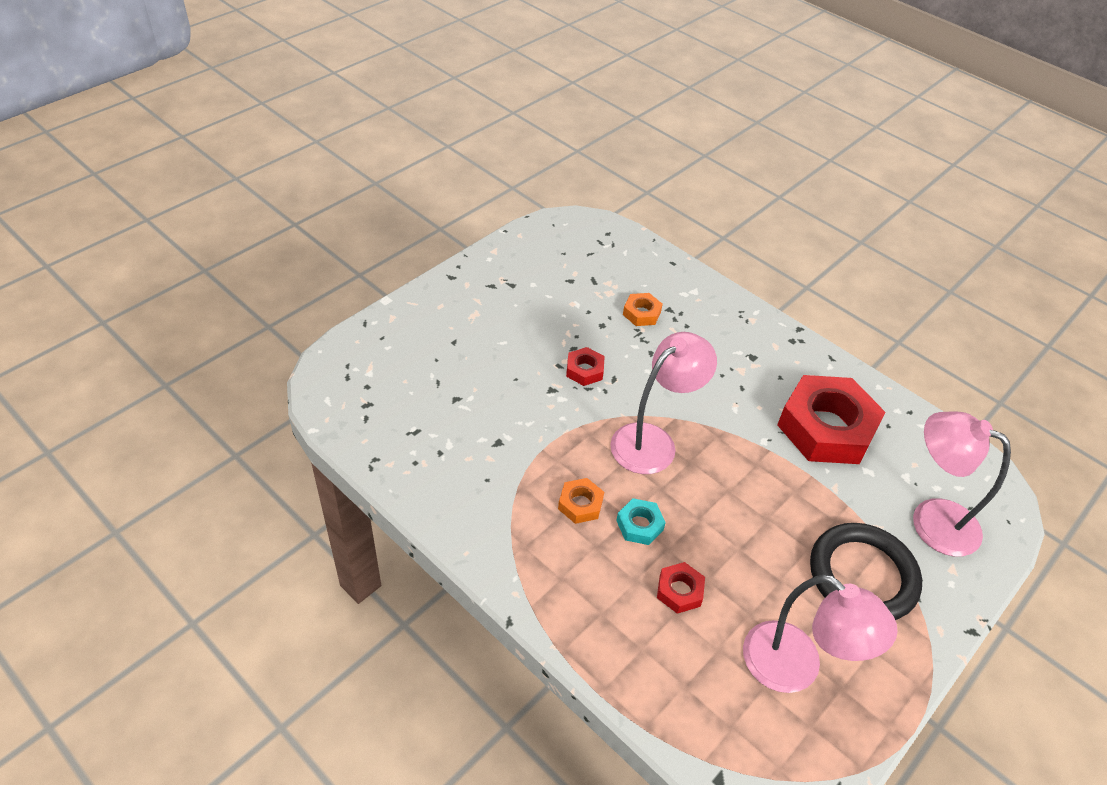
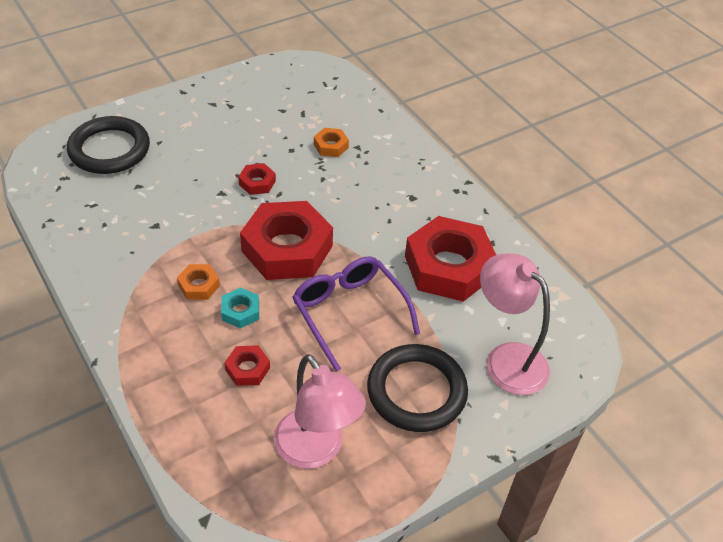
camera: 15 degrees right, 0 degrees up
(403, 361) = (109, 149): none -> black ring
(653, 441) = (287, 248): pink lamp -> red nut
(753, 502) = (349, 313): none -> purple glasses

